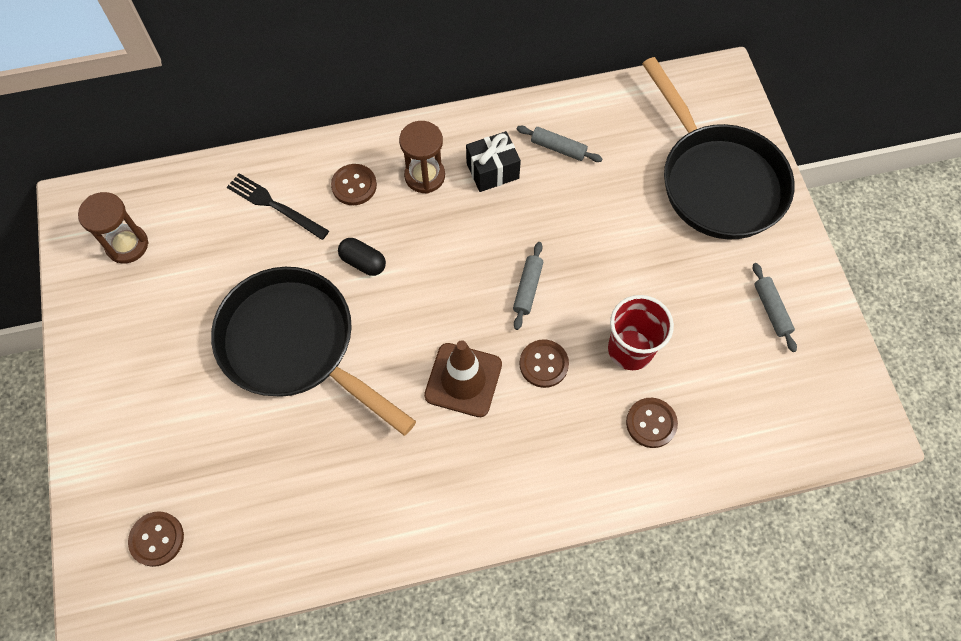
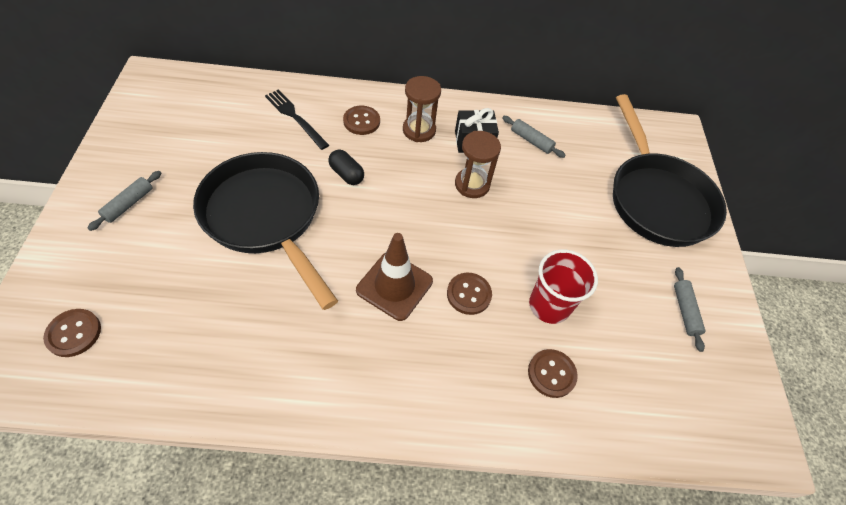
camera: 10 degrees right, 10 degrees down
(127, 245) = (171, 111): brown hourglass -> brown hourglass (472, 184)
(527, 288) = (474, 232): grey rolling pin -> grey rolling pin (129, 204)

